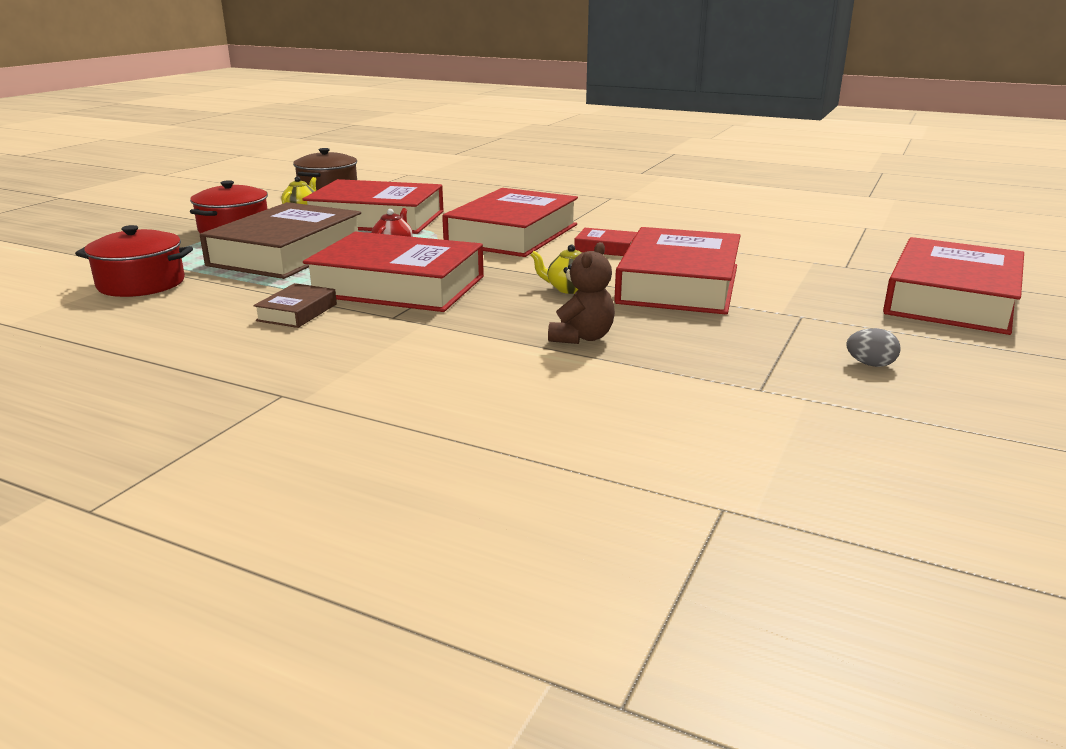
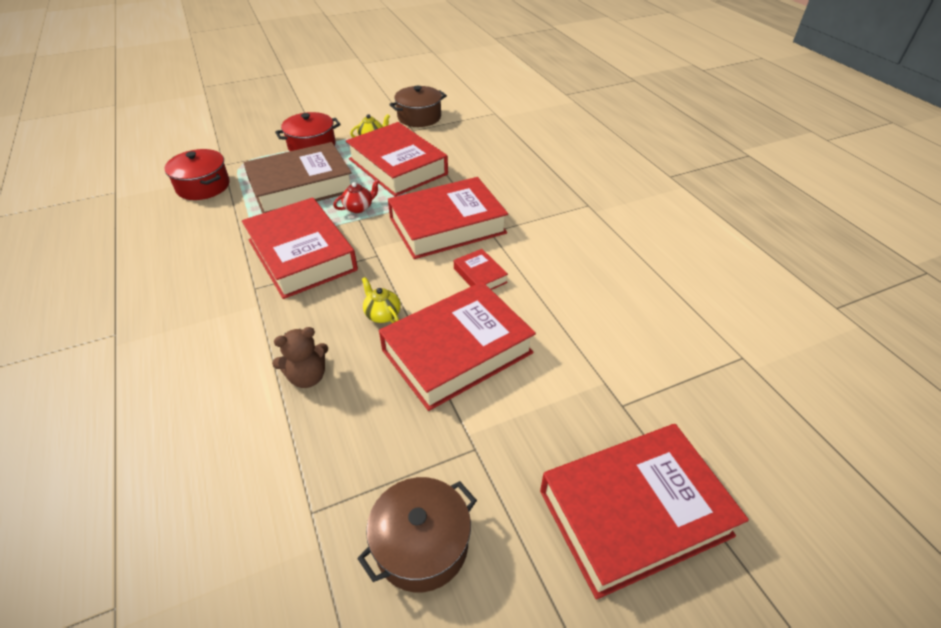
camera: 40 degrees right, 20 degrees up
(297, 312) = (222, 255): brown book -> none
(870, 364) = (421, 545): grey egg -> brown pot

